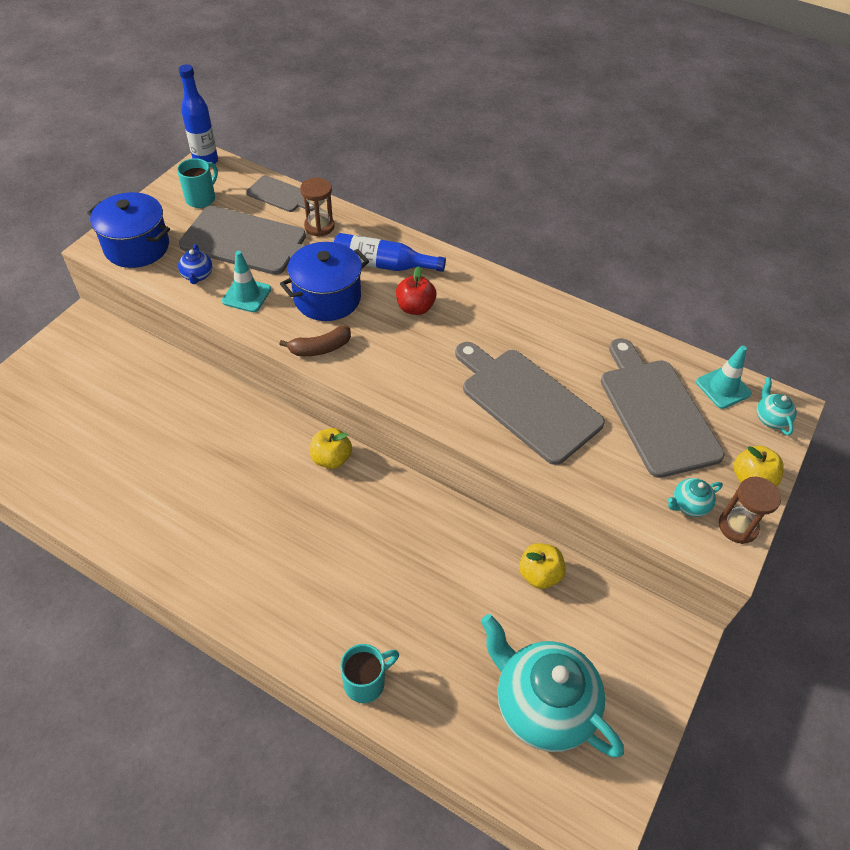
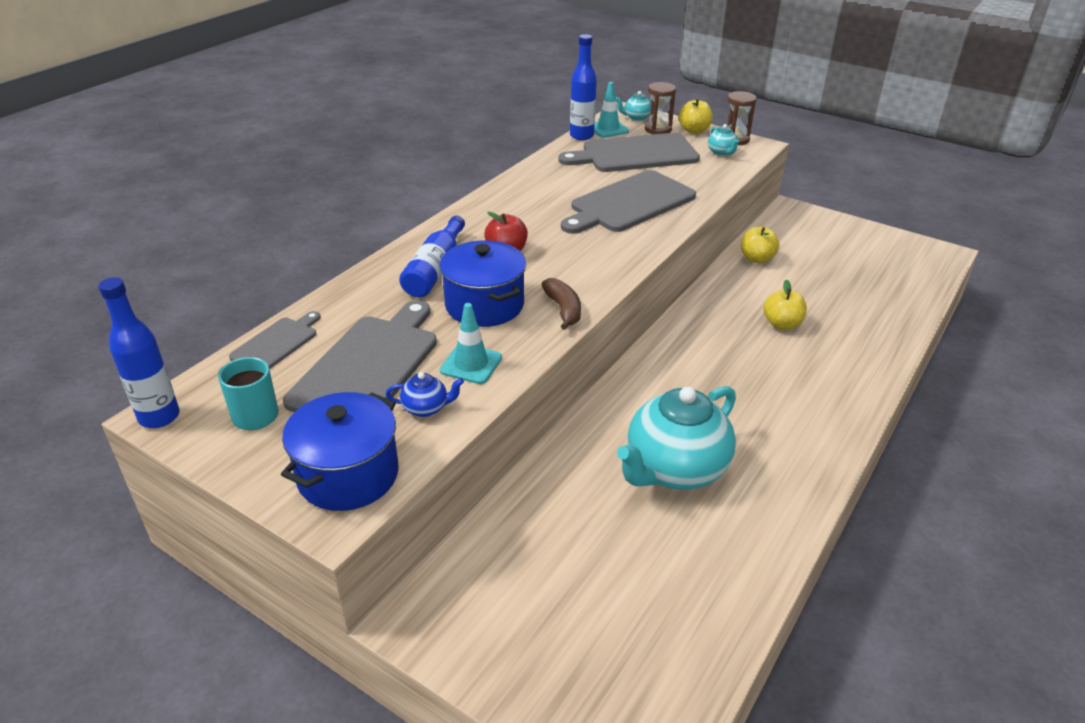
camera: 85 degrees left, 15 degrees down
(319, 226) = (354, 311): brown hourglass -> brown hourglass (658, 129)
(331, 458) = (653, 365): yellow apple -> yellow apple (782, 324)
(366, 682) = (884, 346): turquoise mug -> none
(542, 705) = (866, 266): turquoise teapot -> turquoise teapot (674, 470)
(693, 362) = (581, 136): none -> blue bottle

